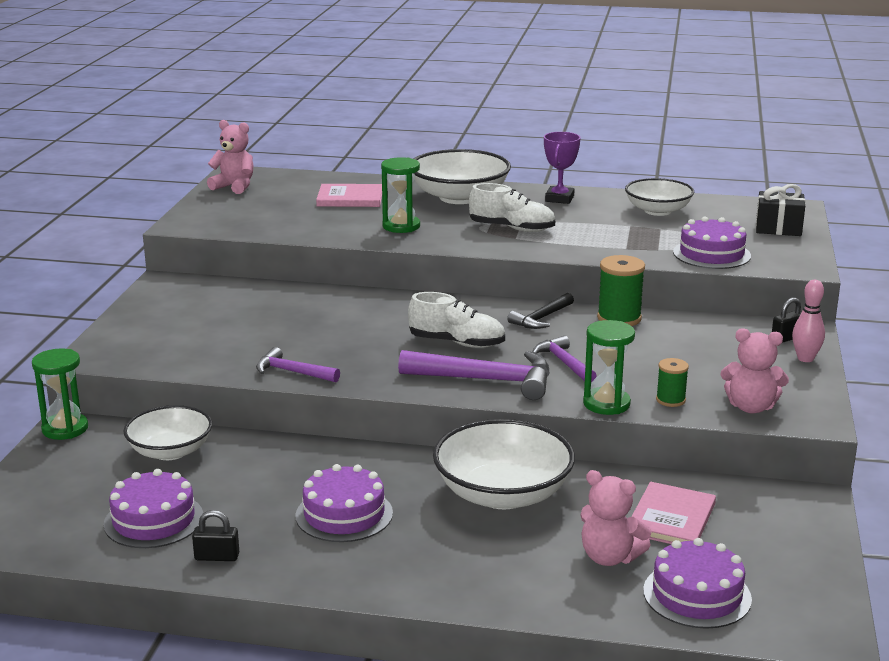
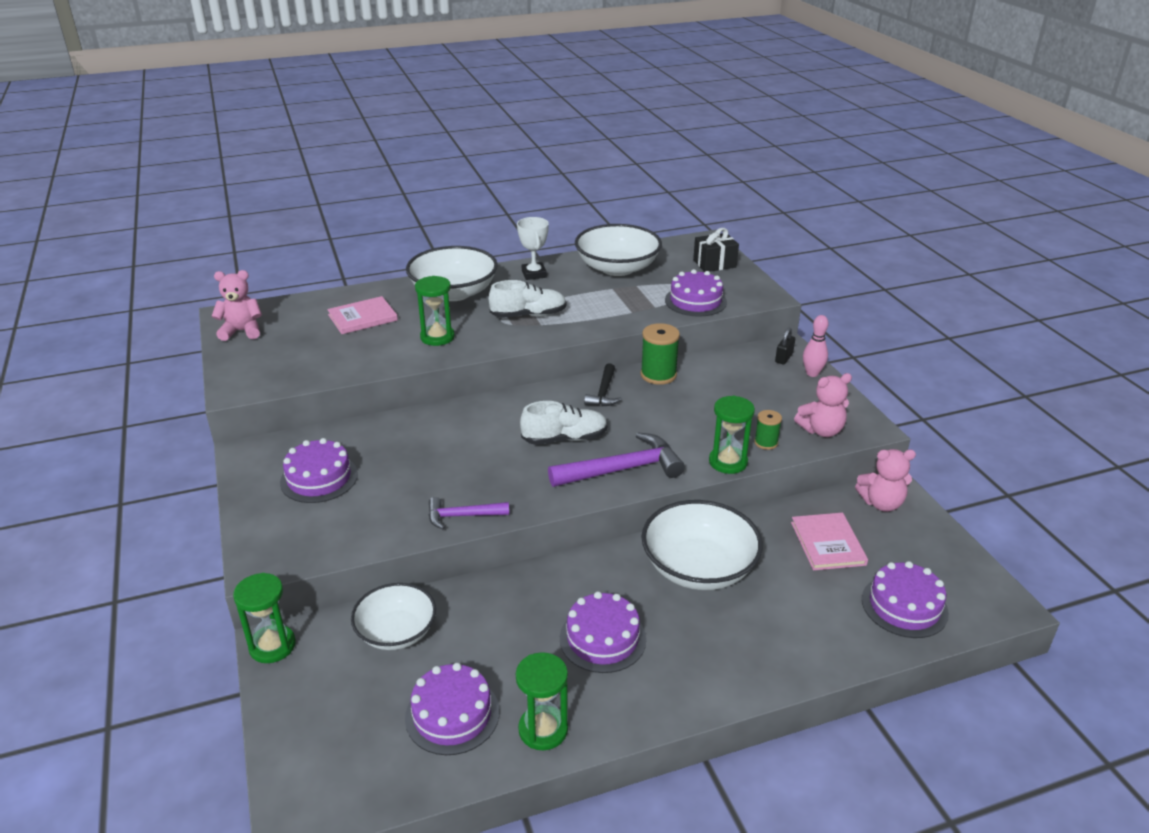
camera: 30 degrees left, 10 degrees up
(202, 314) = (319, 478): none -> purple cake
(217, 557) = (543, 729): black padlock -> green hourglass
(559, 199) = (534, 274): purple trophy -> white trophy
(564, 363) = (661, 432): purple hammer -> none
(609, 557) = (822, 597): pink teddy bear -> pink teddy bear (881, 503)
(658, 211) = (617, 268): white bowl -> white bowl, size x1.53

